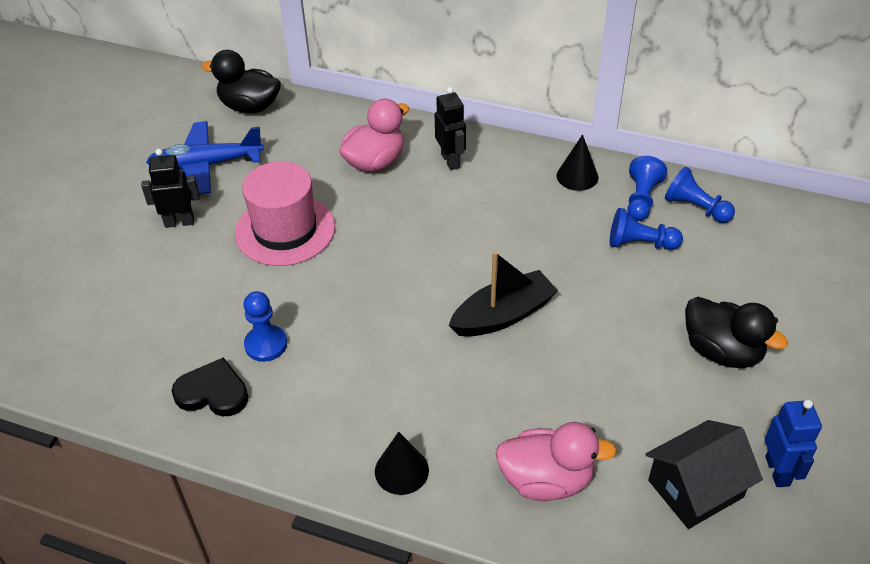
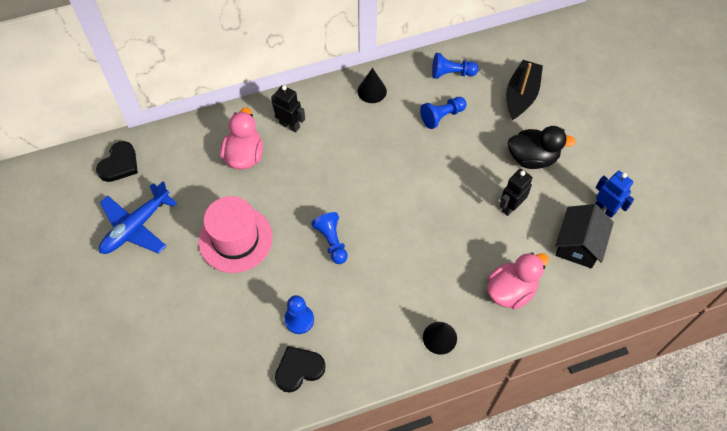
camera: 40 degrees left, 15 degrees up
(179, 222) = (162, 278): black robot -> black robot (510, 206)
(250, 107) = (119, 164): black duck -> black heart
(503, 315) = (410, 210): black boat -> black boat (521, 95)
(641, 199) = (419, 85): blue pawn -> blue pawn (332, 241)

